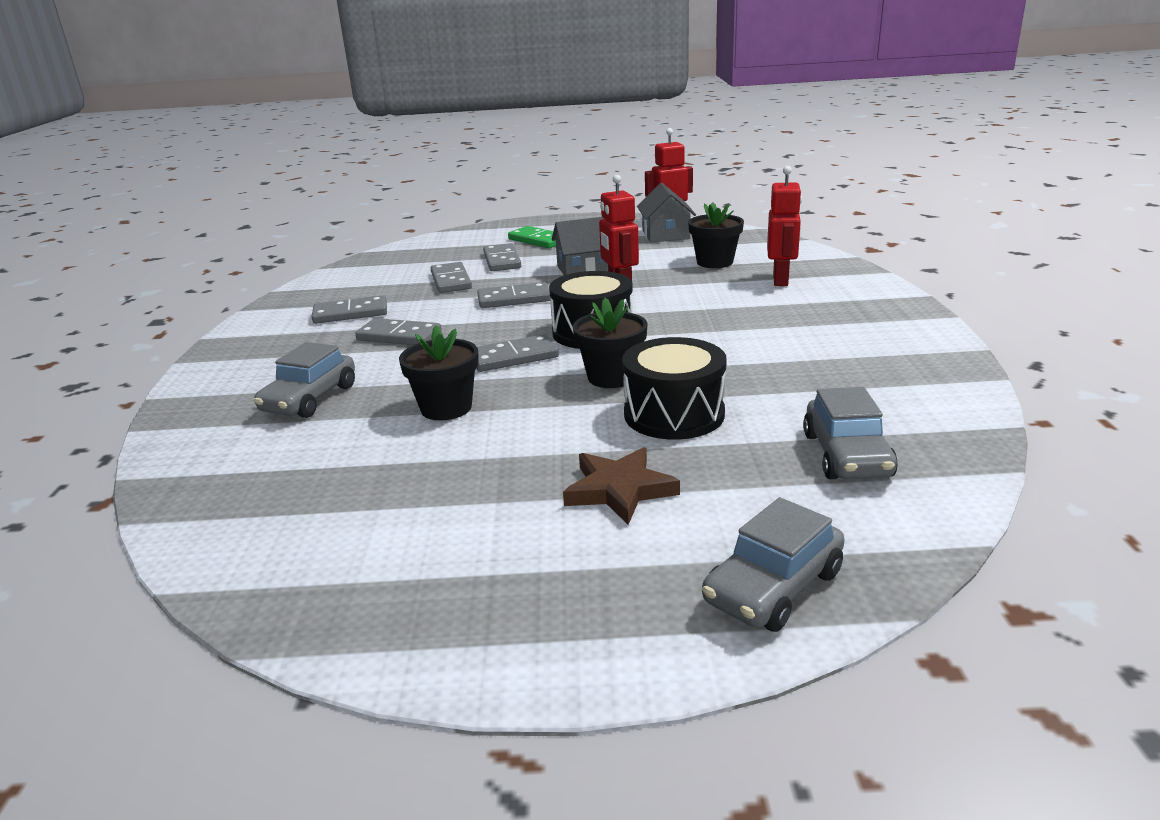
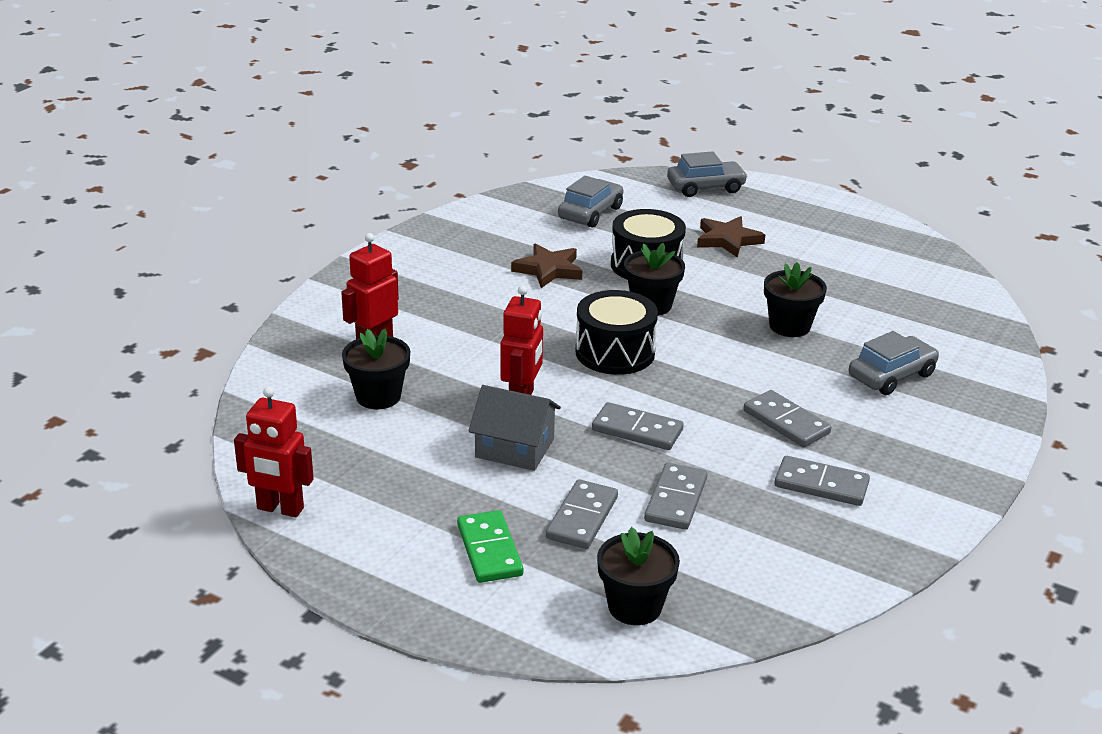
camera: 150 degrees left, 5 degrees up
(436, 247) = (634, 607): none -> black flower pot
(514, 357) = (704, 352): grey domino -> none
(665, 234) = (333, 478): grey house -> none
(762, 371) = (548, 270): none -> brown star

